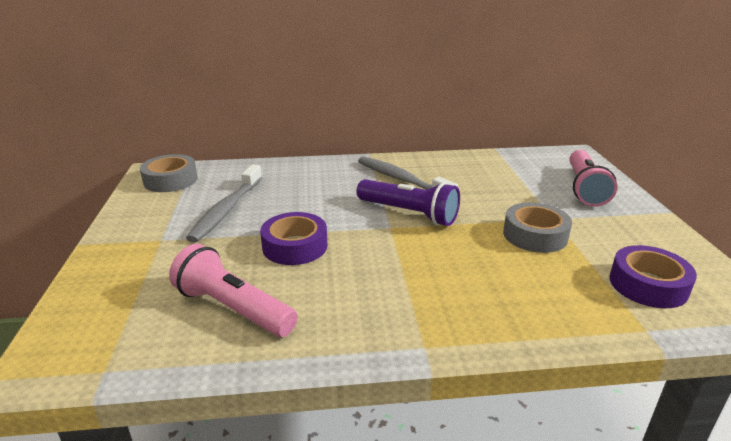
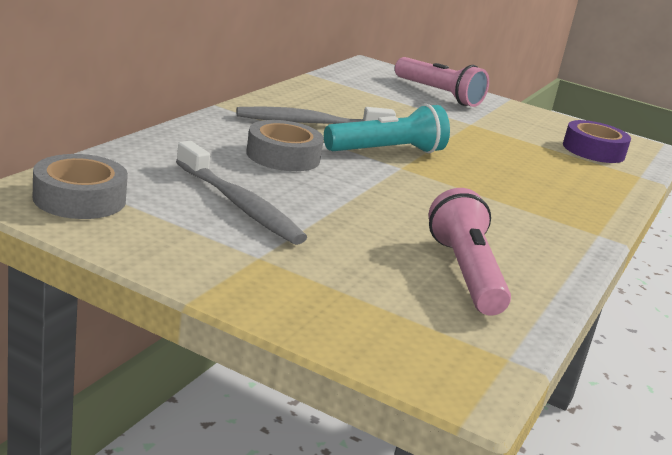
camera: 60 degrees left, 5 degrees down
(233, 308) = (465, 273): pink flashlight -> pink flashlight turned 105 degrees clockwise
(295, 246) = (381, 210): purple tape -> none
(409, 213) = (387, 151): purple flashlight -> turquoise flashlight
(535, 235) = (489, 140): grey tape -> grey tape (283, 156)

